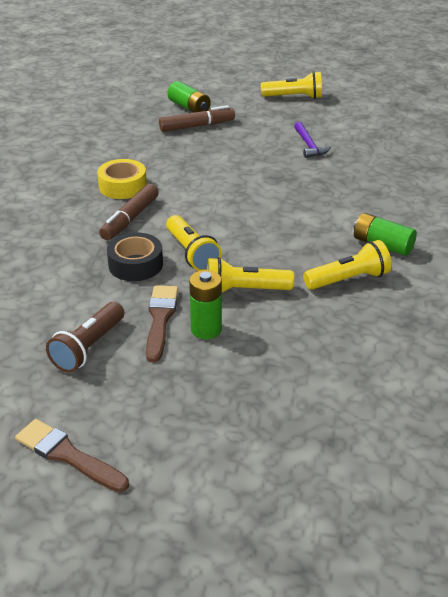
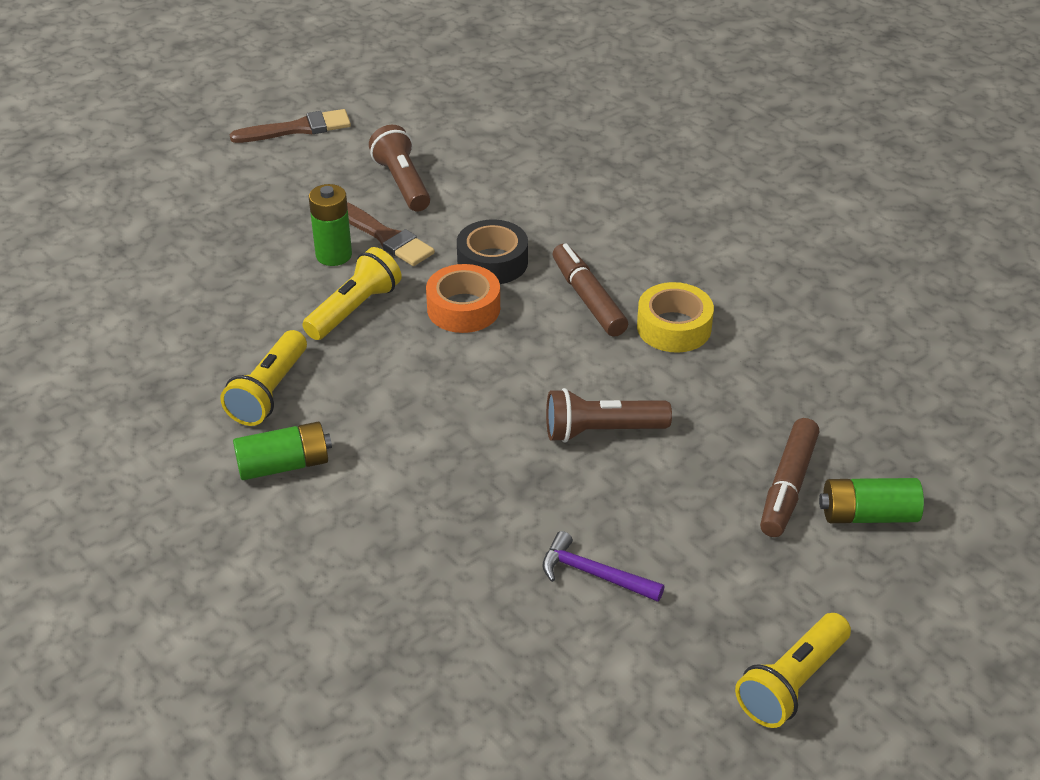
camera: 130 degrees right, 5 degrees up
(191, 253) = (463, 308): yellow flashlight -> orange tape
(227, 175) = (601, 431): none -> brown flashlight

